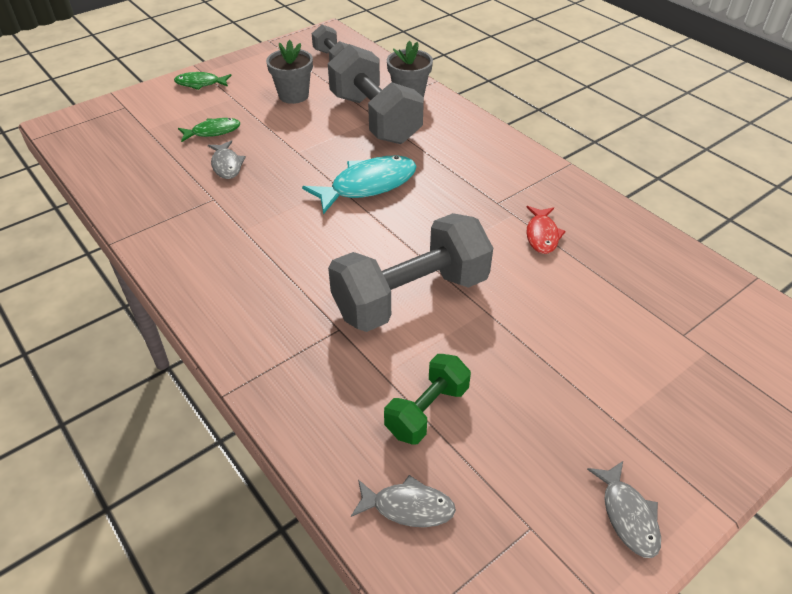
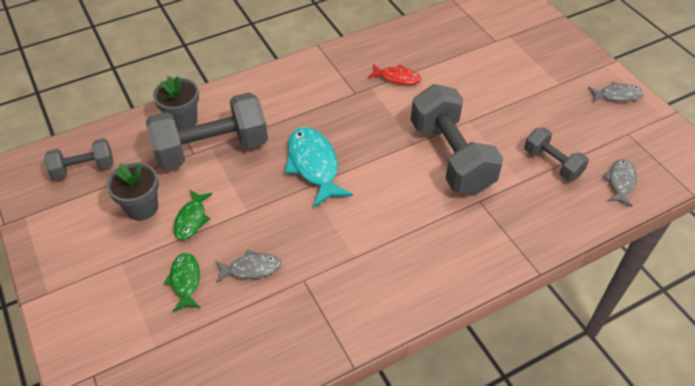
camera: 80 degrees left, 5 degrees up
(200, 83) = (74, 294): green fish -> green fish (191, 219)
(427, 411) = (552, 163): green dumbbell -> grey dumbbell

